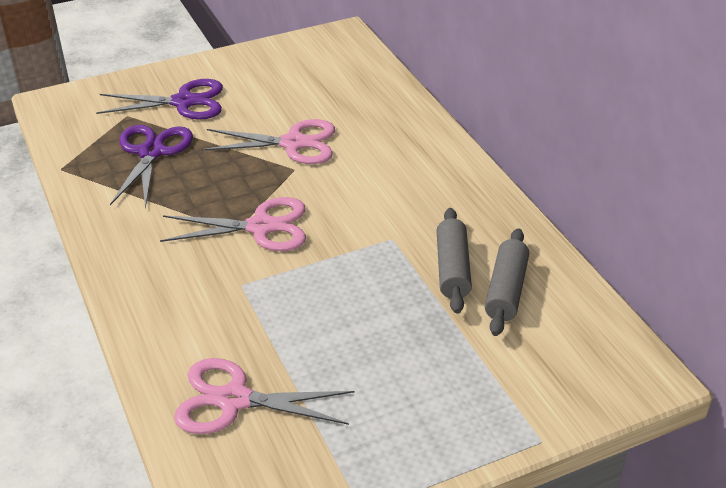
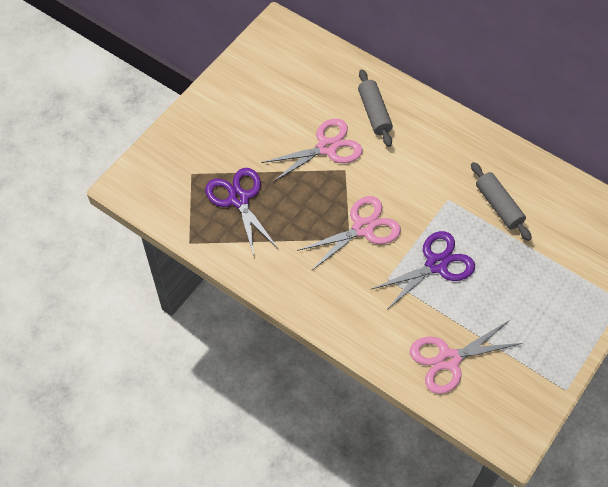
camera: 30 degrees left, 20 degrees up
(184, 102) = (221, 143): purple scissors -> purple scissors (436, 264)
(506, 290) = (538, 207): grey rolling pin -> grey rolling pin (374, 113)

